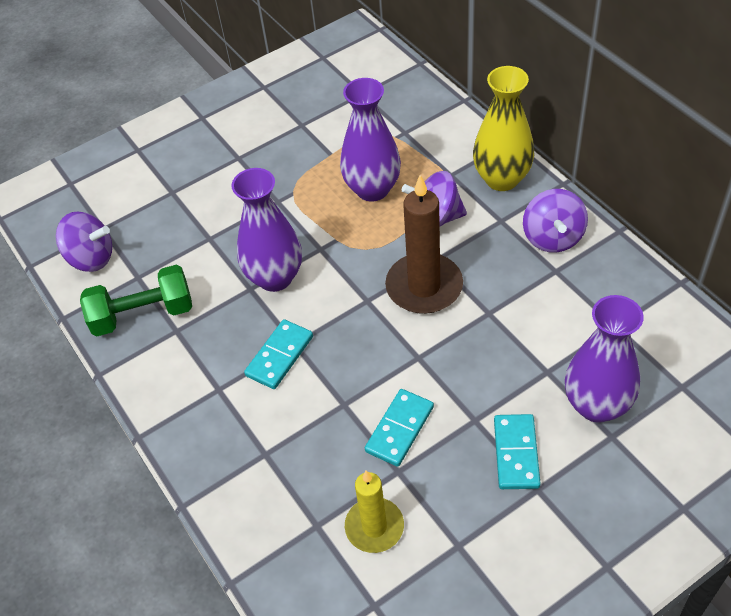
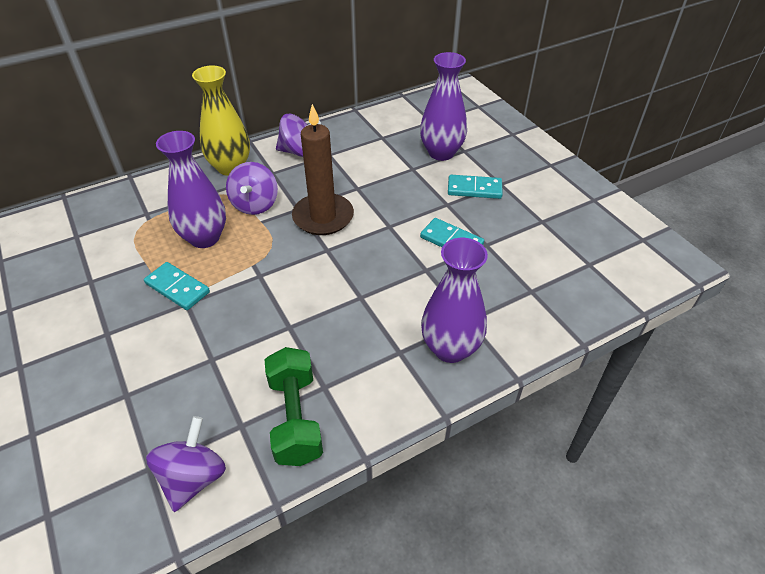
camera: 90 degrees left, 5 degrees down
(275, 277) = (282, 308): purple vase -> purple vase (450, 348)
(279, 356) = (372, 307): turquoise domino -> turquoise domino (177, 288)
(374, 527) = (531, 260): yellow candle -> none

